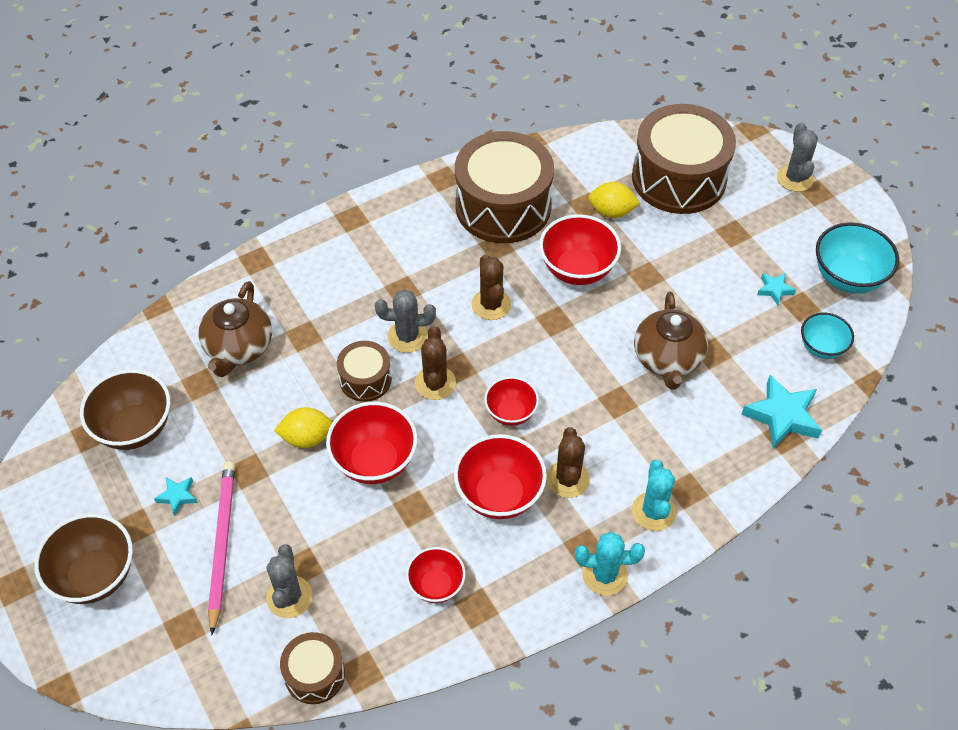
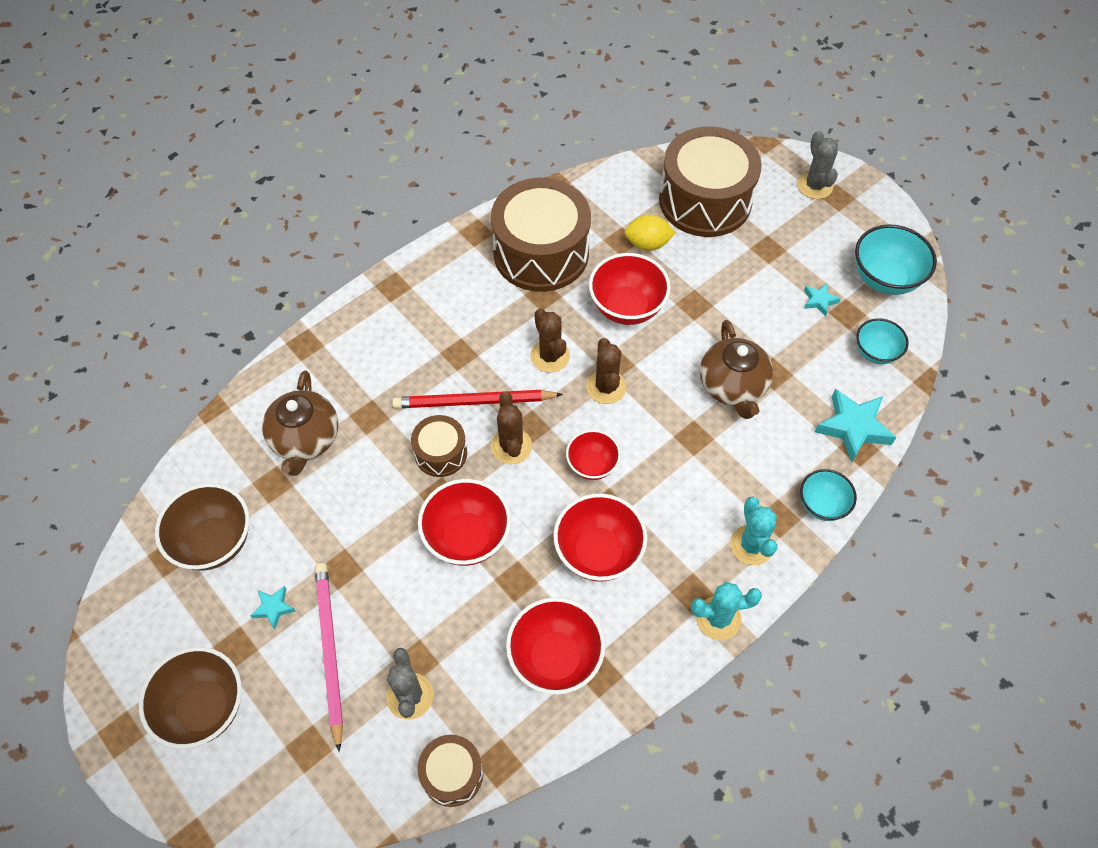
camera: 10 degrees left, 5 degrees up
(307, 438) = (394, 524): yellow lemon -> none
(407, 336) = (474, 402): grey cactus -> red pencil
(436, 585) = (555, 658): red bowl -> red bowl, size x1.61
(568, 479) = (662, 525): brown cactus -> brown cactus (606, 387)
(733, 485) = (822, 505): none -> turquoise bowl

